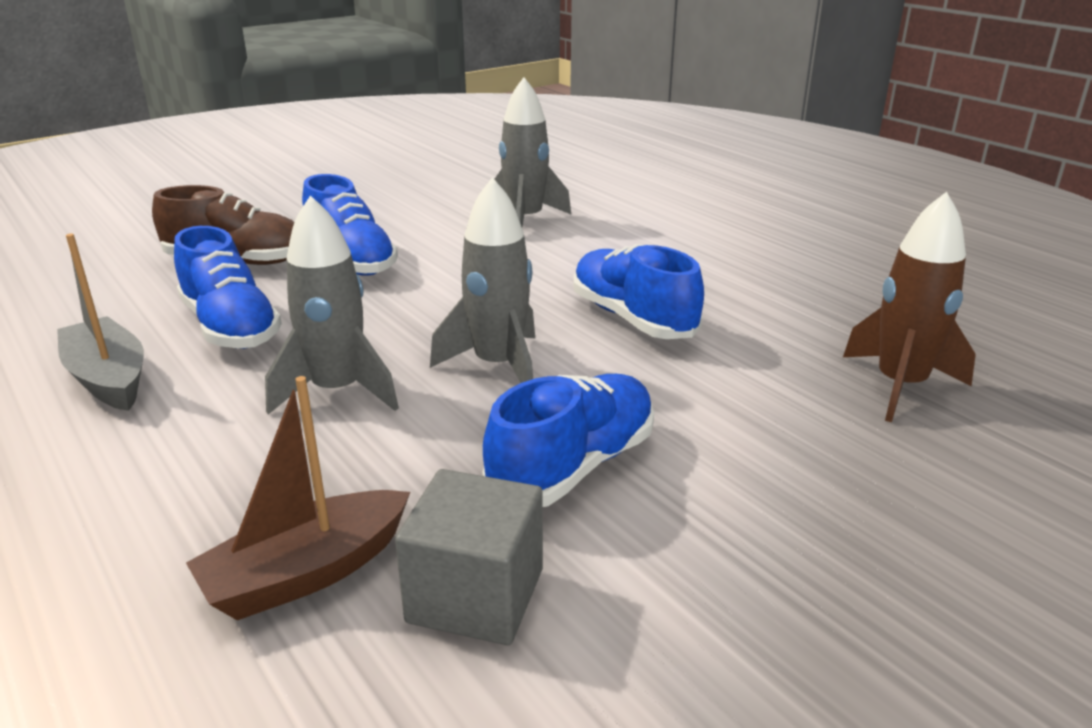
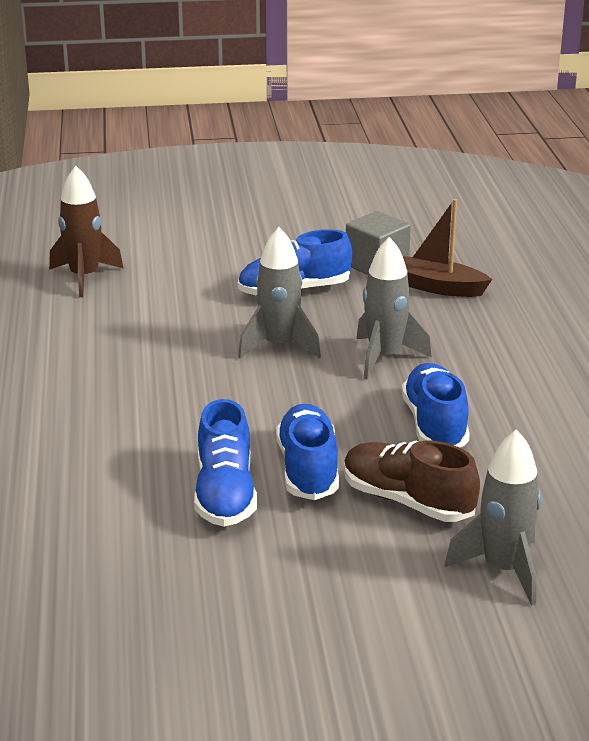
camera: 150 degrees left, 0 degrees up
(108, 378) = (524, 406): grey boat -> none
(307, 573) = (438, 287): brown boat -> brown boat turned 150 degrees counterclockwise
(525, 220) = (108, 475): grey rocket -> grey rocket (503, 570)
(632, 318) = (160, 352): blue shoe -> blue shoe (225, 494)

